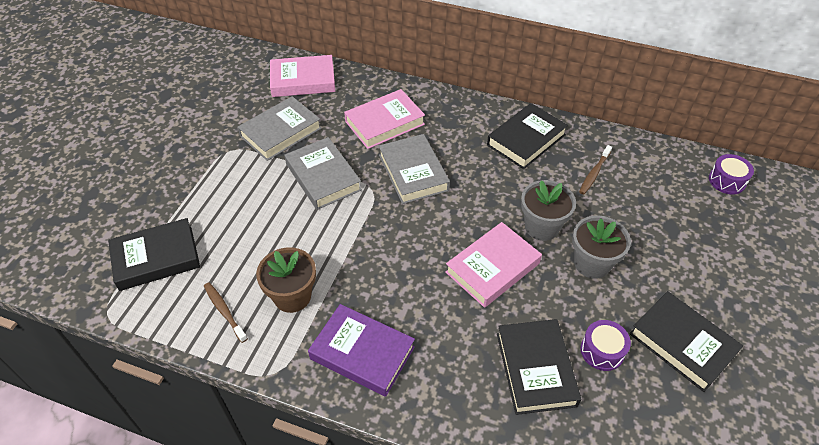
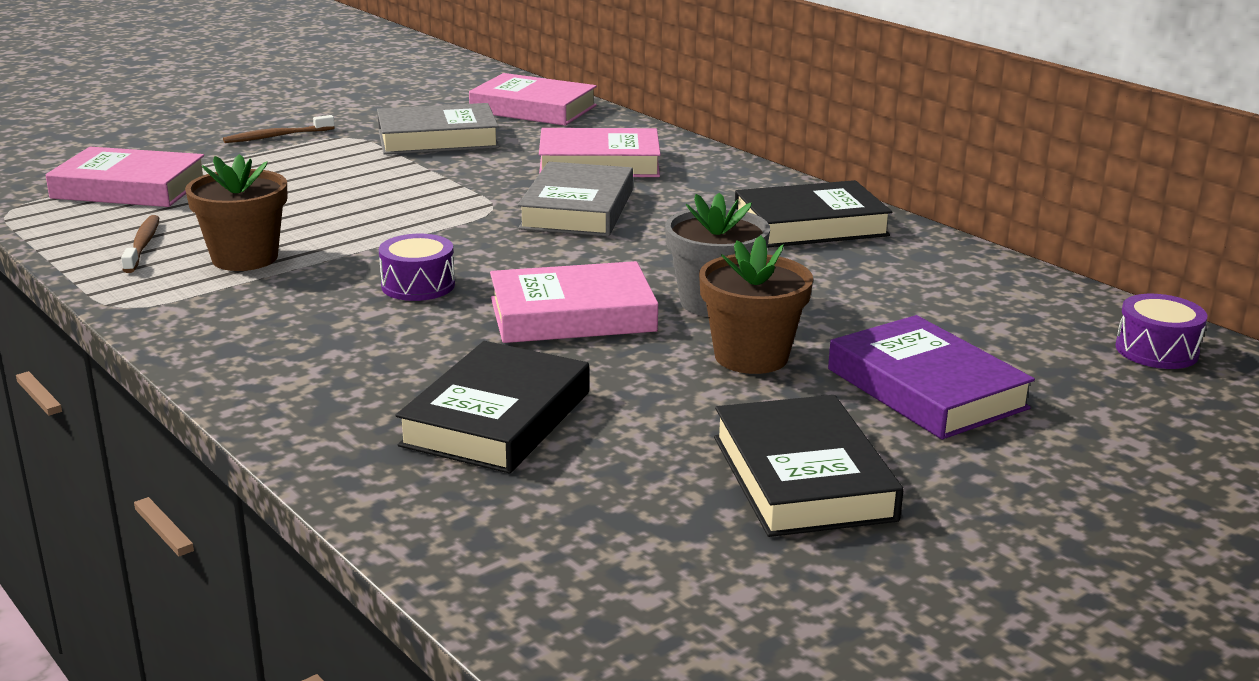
camera: 30 degrees right, 25 degrees down
(156, 258) = (129, 188): black book -> pink book
(323, 177) = (439, 183): grey book -> none
(362, 353) = (262, 326): purple book -> purple book (926, 388)
(592, 263) = (751, 356): grey flower pot -> brown flower pot
(594, 173) = (888, 280): brown toothbrush -> brown toothbrush (277, 136)
(602, 351) = (638, 438): purple drum -> purple drum (418, 285)

